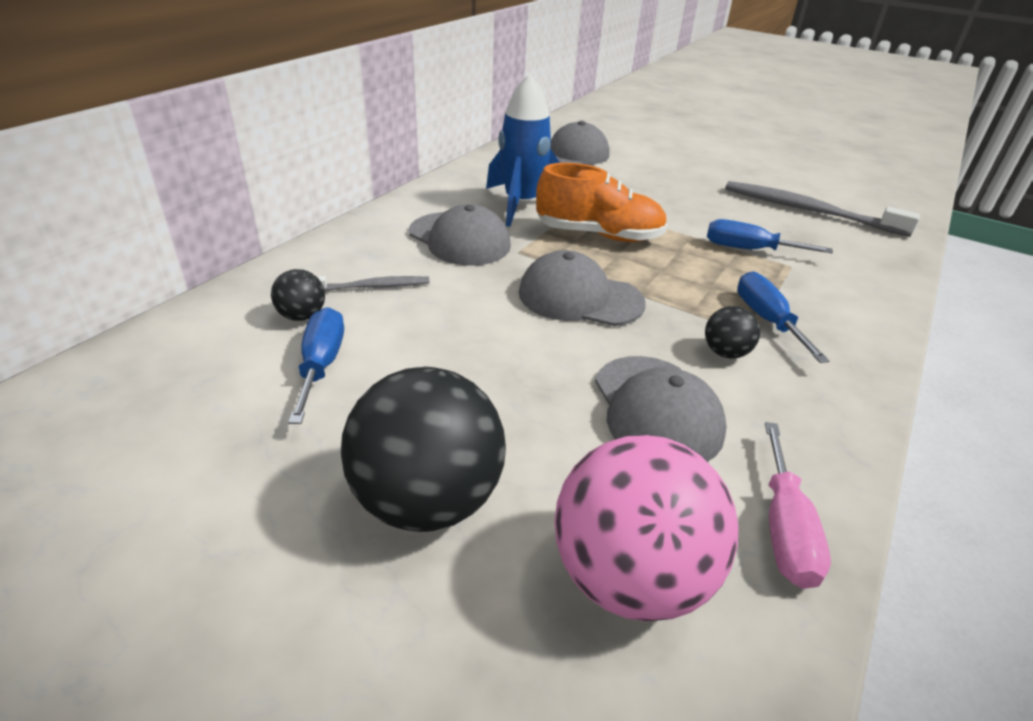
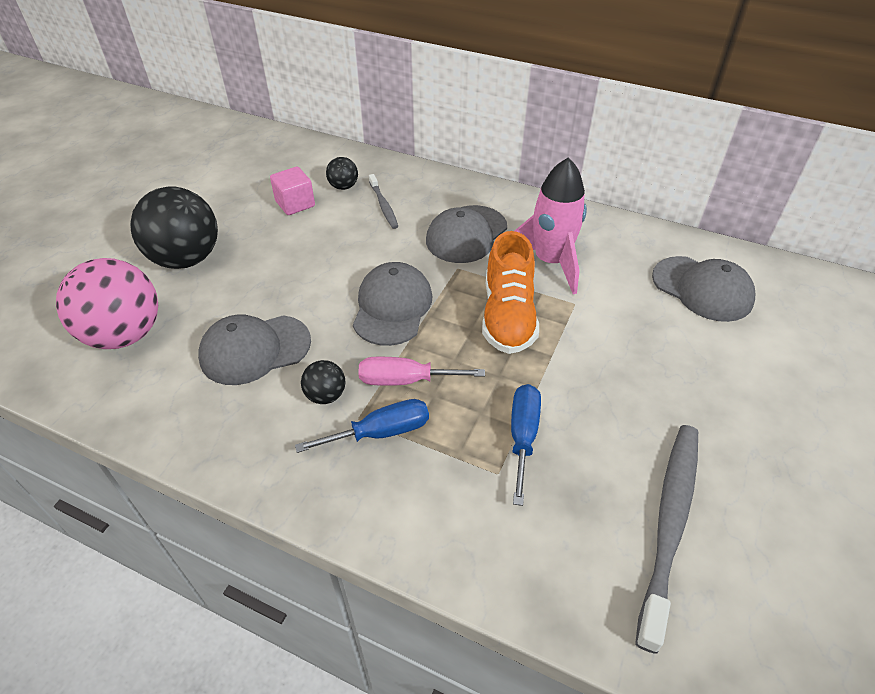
camera: 85 degrees right, 10 degrees up
(321, 365) = (295, 204): blue screwdriver -> pink cube
(522, 204) = (550, 262): blue rocket -> pink rocket
(784, 528) = (143, 406): pink screwdriver -> pink screwdriver (405, 380)

